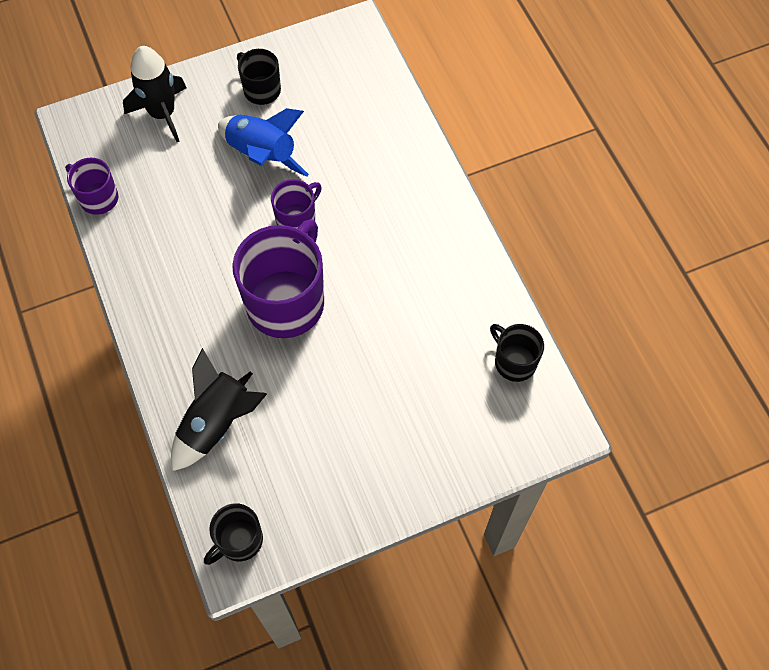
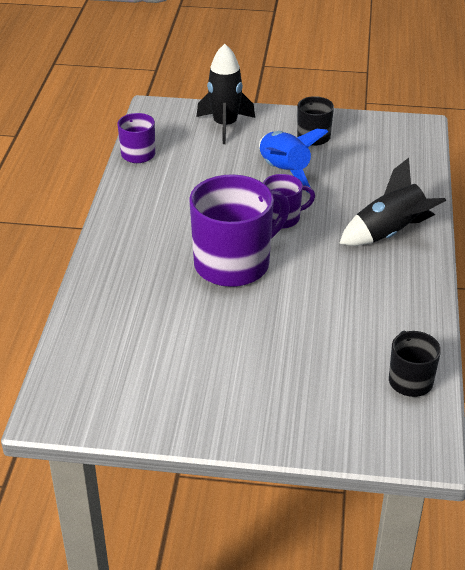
camera: 30 degrees right, 25 degrees down
(217, 423) = (115, 316): black rocket -> black rocket (390, 234)
(239, 541) = (68, 399): black mug -> none

